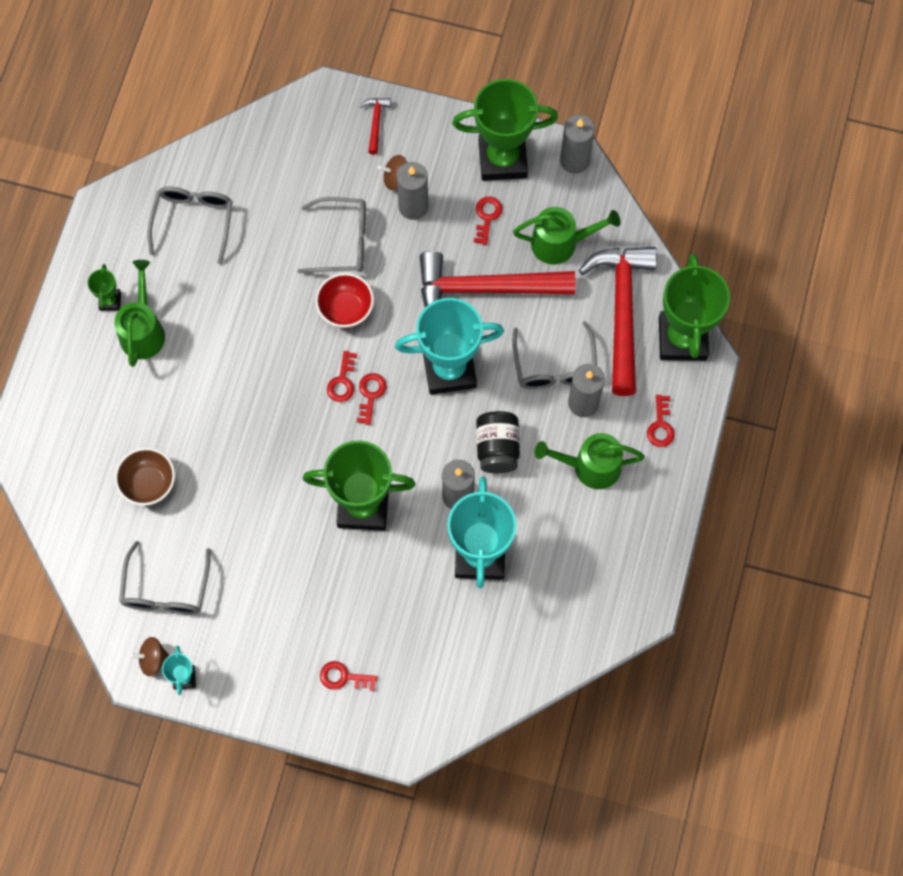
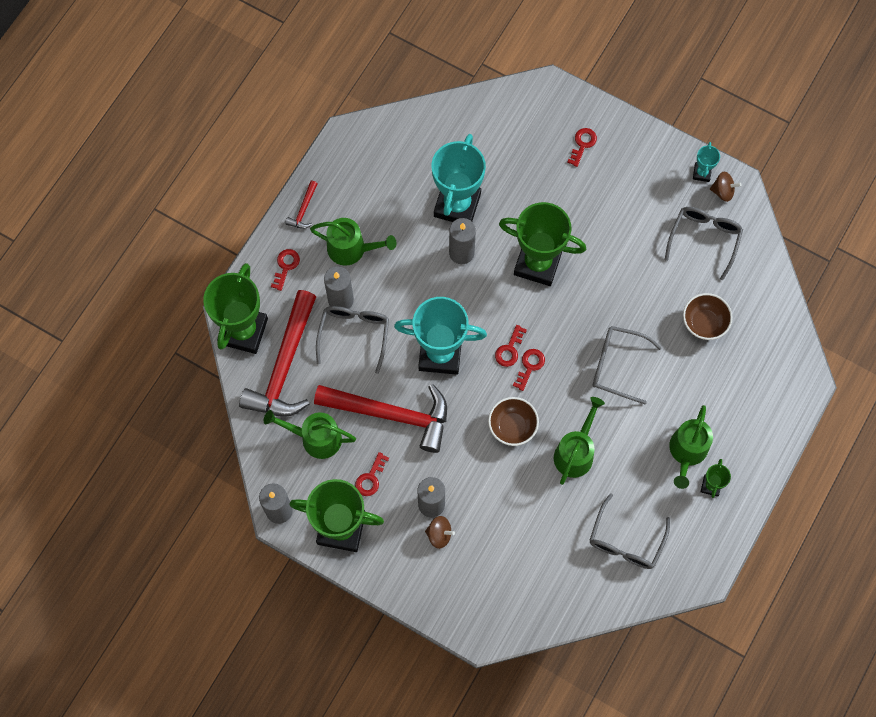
camera: 165 degrees left, 0 degrees up
(268, 299) = (575, 452): none -> green watering can
(343, 241) = (500, 488): grey glasses -> grey glasses (617, 365)
(343, 677) = (582, 144): red key -> red key turned 90 degrees counterclockwise
(346, 309) = (512, 427): red bowl -> brown bowl
(376, 122) = (443, 594): red hammer -> red hammer (303, 210)
(497, 448) = (420, 281): black jar -> none

